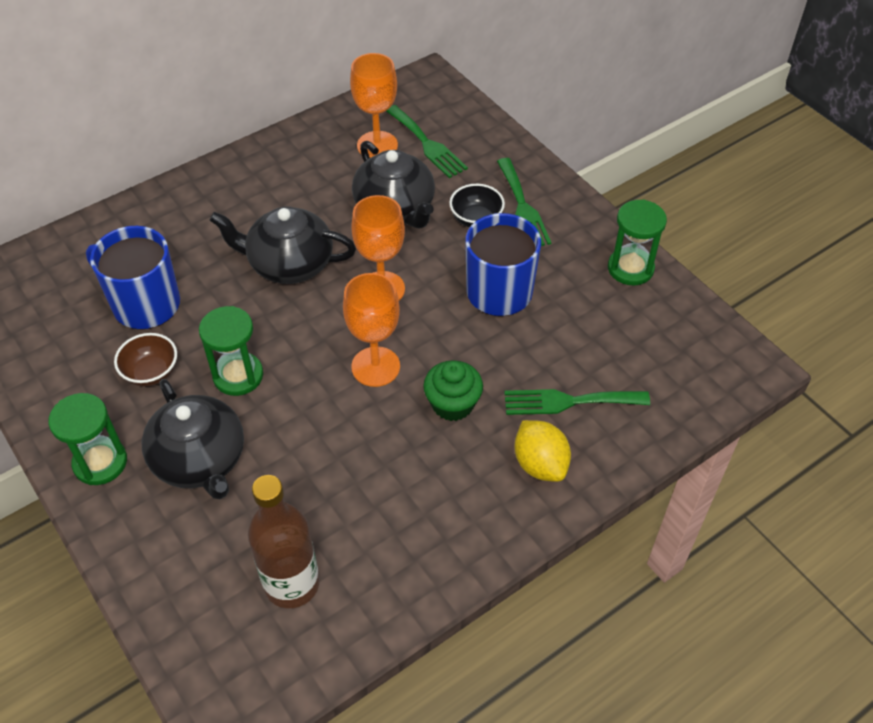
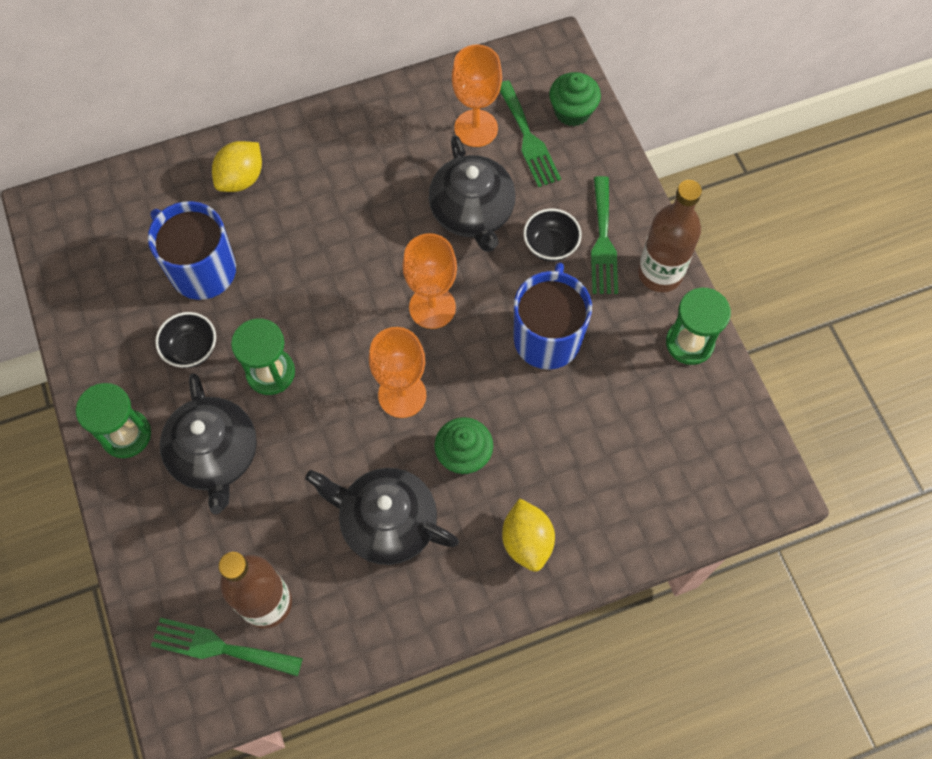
camera: 15 degrees right, 15 degrees up
(151, 373) = (191, 349): brown bowl -> black bowl
(165, 224) = (241, 178): none -> yellow lemon
(289, 264) = (350, 255): black teapot -> black teapot (387, 522)
(460, 118) = (572, 111): none -> green cupcake
(569, 401) = (576, 481): green fork -> green fork (220, 647)
(583, 221) = (660, 273): none -> brown bottle

